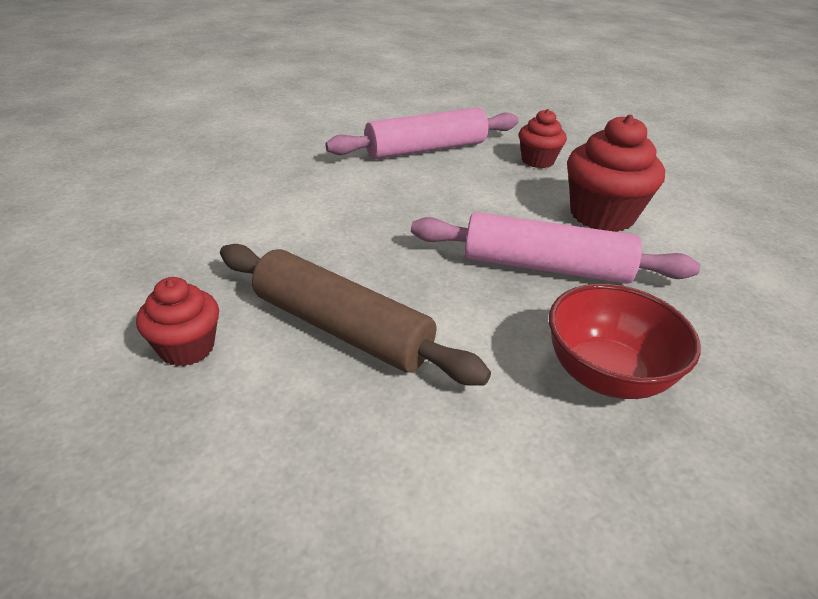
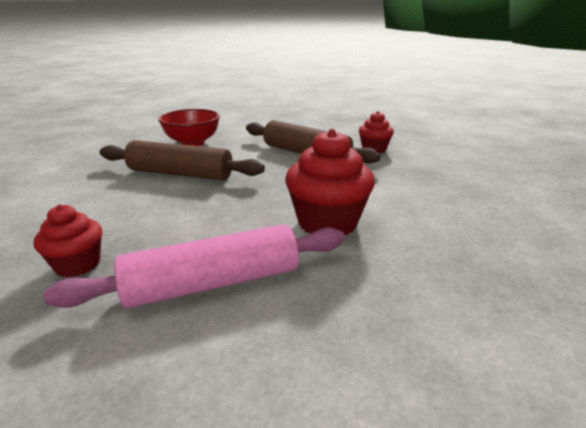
camera: 175 degrees left, 10 degrees down
(545, 267) = (180, 174): pink rolling pin -> brown rolling pin
(602, 215) = (95, 203): red cupcake -> red cupcake (327, 222)

